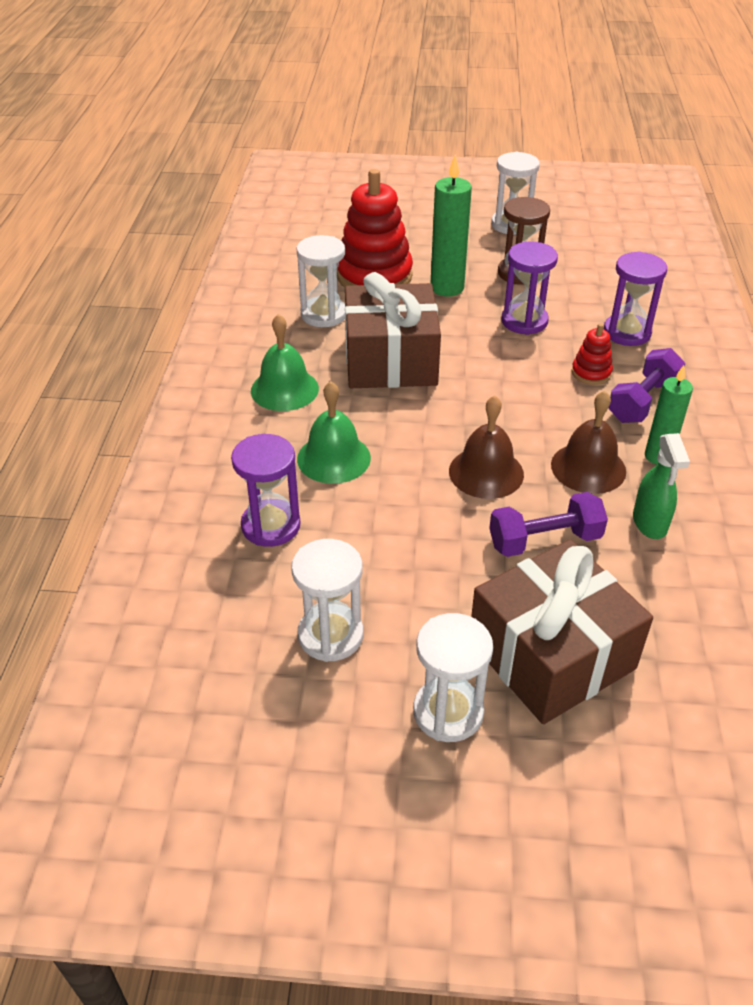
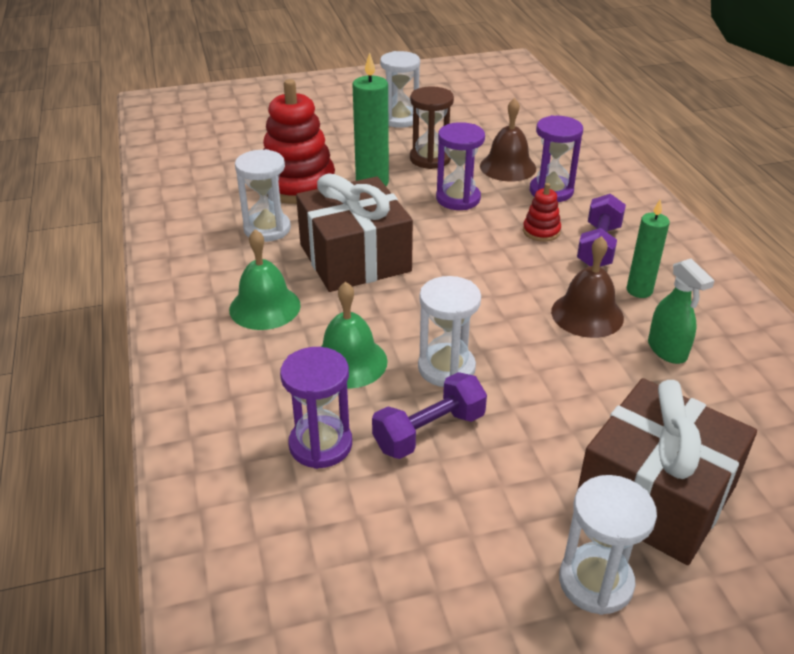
camera: 20 degrees left, 5 degrees down
(330, 635) = (440, 539): white hourglass -> white hourglass (446, 368)
(486, 472) = (500, 340): brown bell -> brown bell (508, 167)
(544, 540) = (588, 390): purple dumbbell -> purple dumbbell (429, 432)

